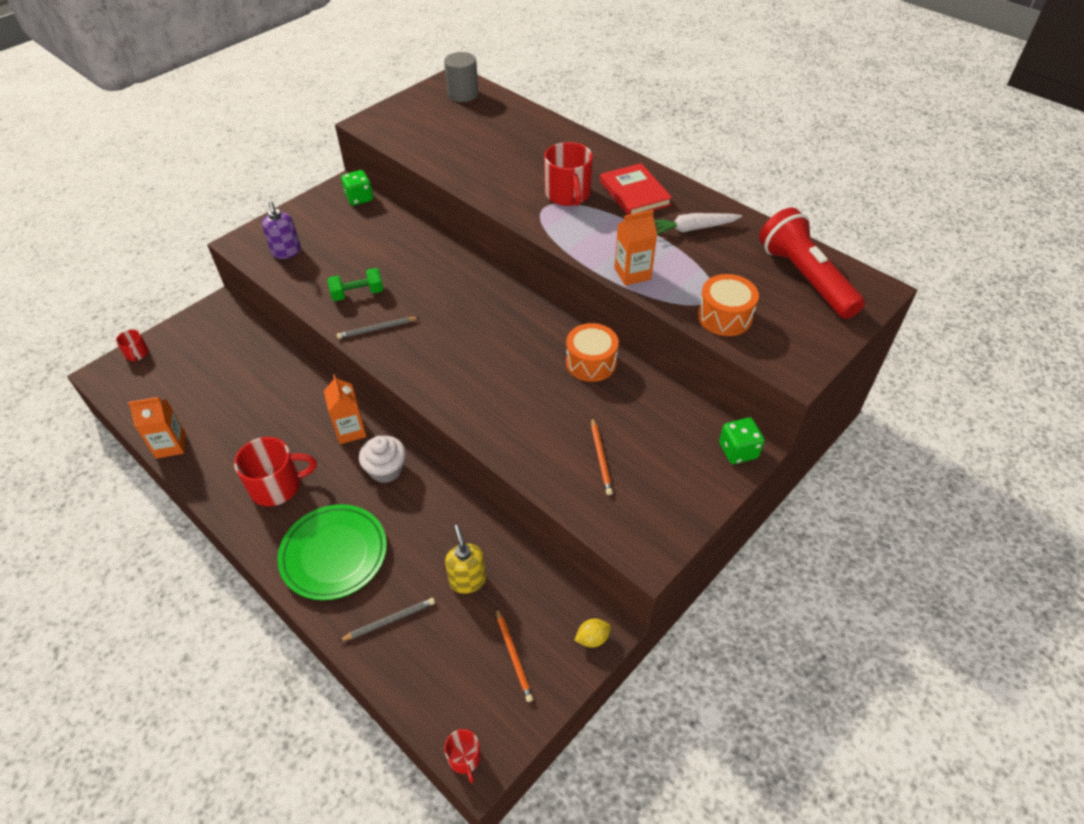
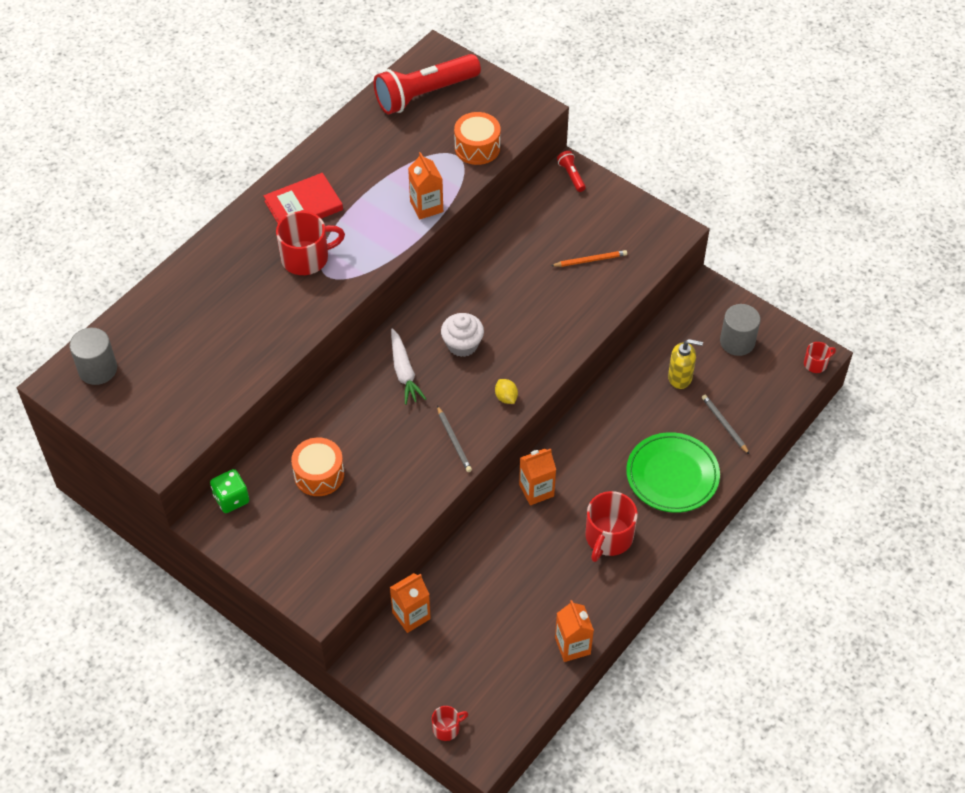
camera: 95 degrees left, 5 degrees up
(251, 336) = (411, 615): none -> orange carton
(277, 486) = (608, 537): red mug -> red mug turned 135 degrees counterclockwise
(286, 252) = (334, 552): purple soap dispenser -> none
(357, 294) = (402, 467): green dumbbell -> none
(386, 469) = (579, 453): white cupcake -> white cupcake (462, 344)
(467, 580) = (680, 377): yellow soap dispenser -> yellow soap dispenser turned 150 degrees counterclockwise
(514, 656) = (737, 342): orange pencil -> grey cylinder
(591, 362) = (484, 270): orange drum -> orange drum (319, 474)
(592, 638) = (714, 295): yellow lemon -> yellow lemon (506, 397)
(692, 229) = (359, 164): white carrot -> white carrot (404, 372)
(738, 451) = (571, 176): green dice -> red flashlight

